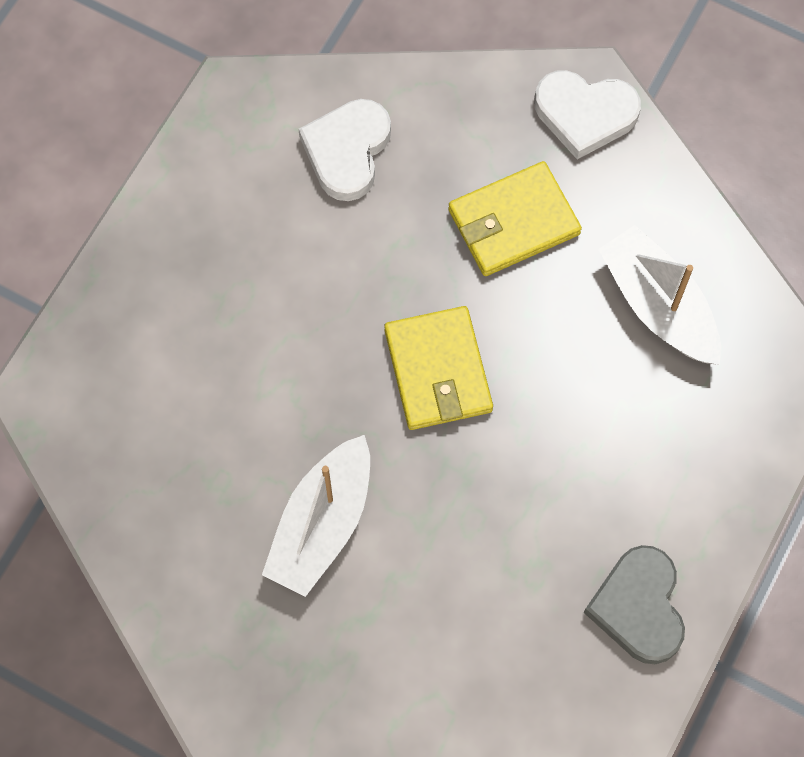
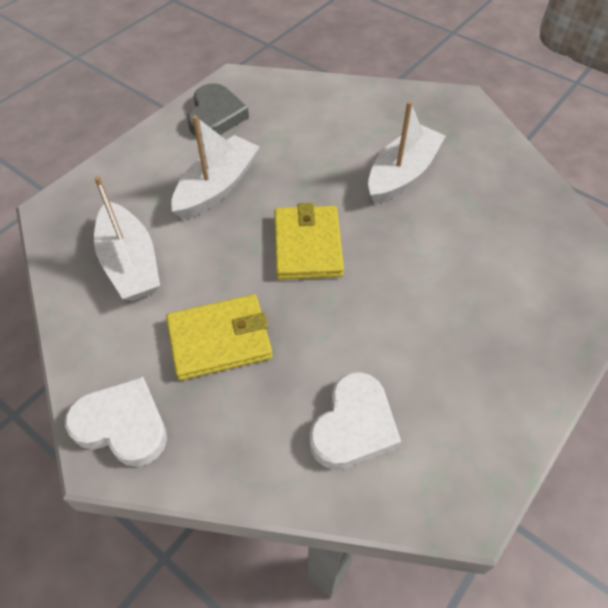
camera: 170 degrees left, 15 degrees down
(588, 452) = (217, 187): none -> white boat

